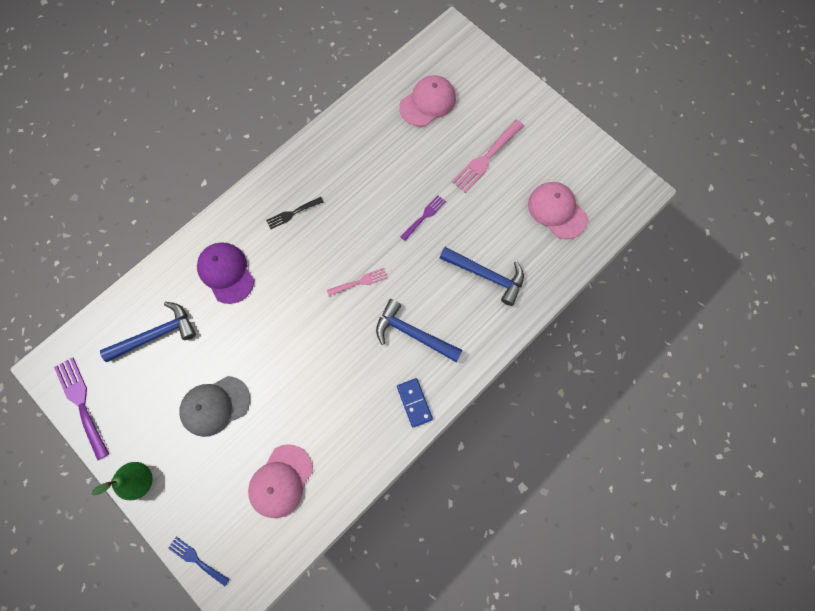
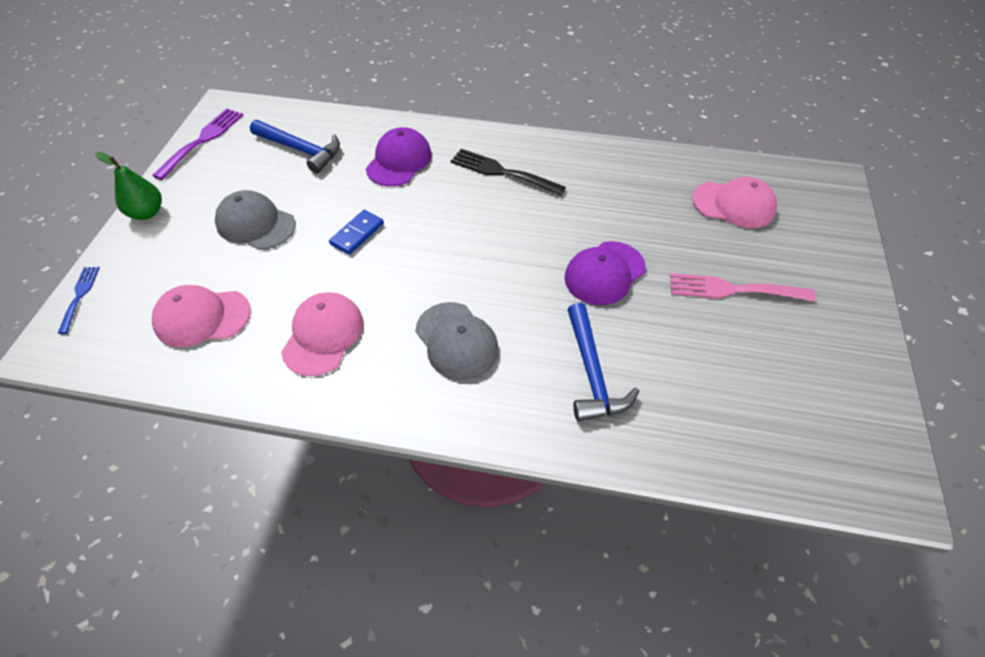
camera: 55 degrees right, 20 degrees down
(292, 213) = (502, 172): black fork -> black fork, size x1.67
(360, 282) = (477, 260): pink fork -> none
(413, 334) = (456, 341): blue hammer -> grey cap
(414, 402) = (372, 390): blue domino -> blue domino (357, 234)
(424, 216) = (604, 273): purple fork -> purple cap
(557, 211) = (751, 401): pink cap -> pink cap (323, 335)

